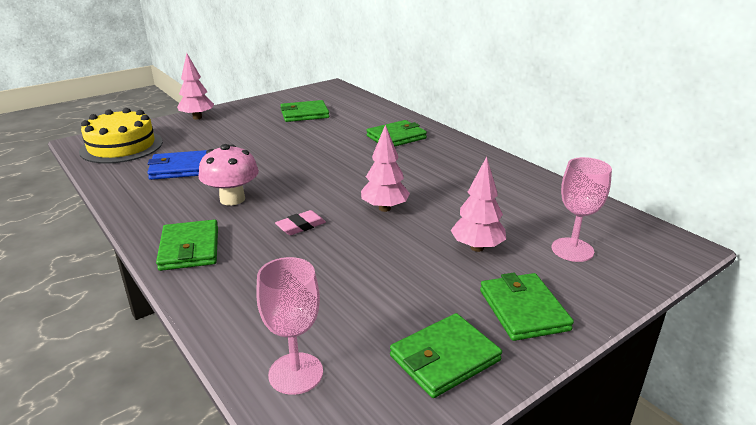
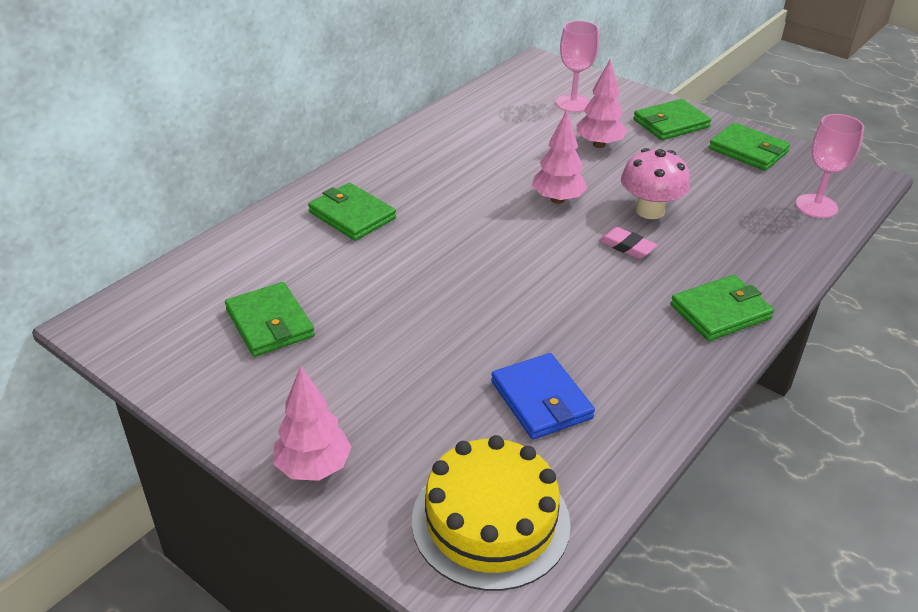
camera: 105 degrees left, 10 degrees up
(232, 199) = (600, 314): pink mushroom -> pink mushroom (650, 210)

